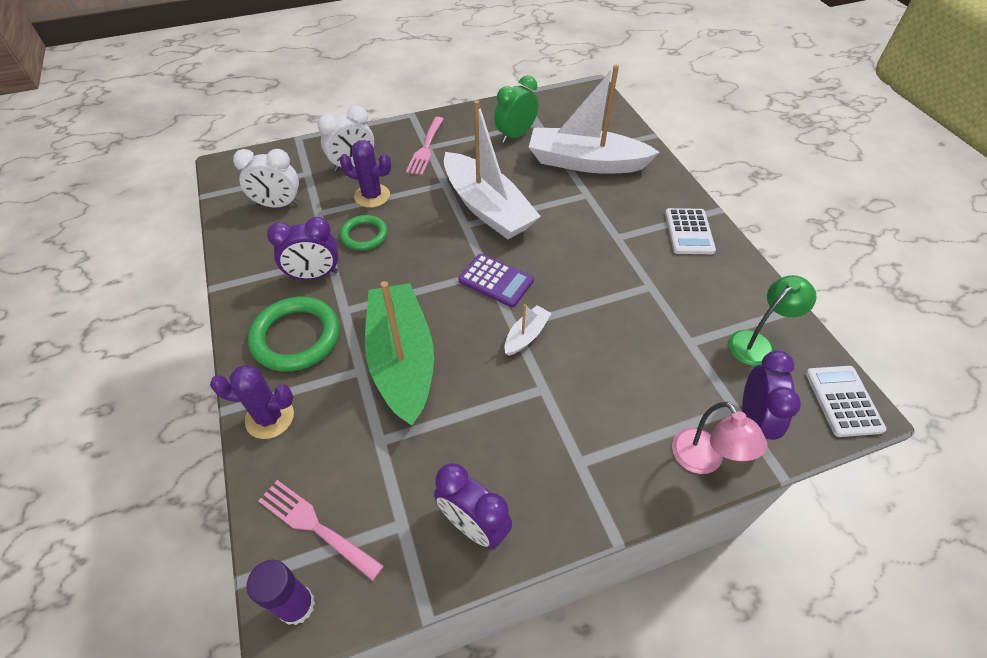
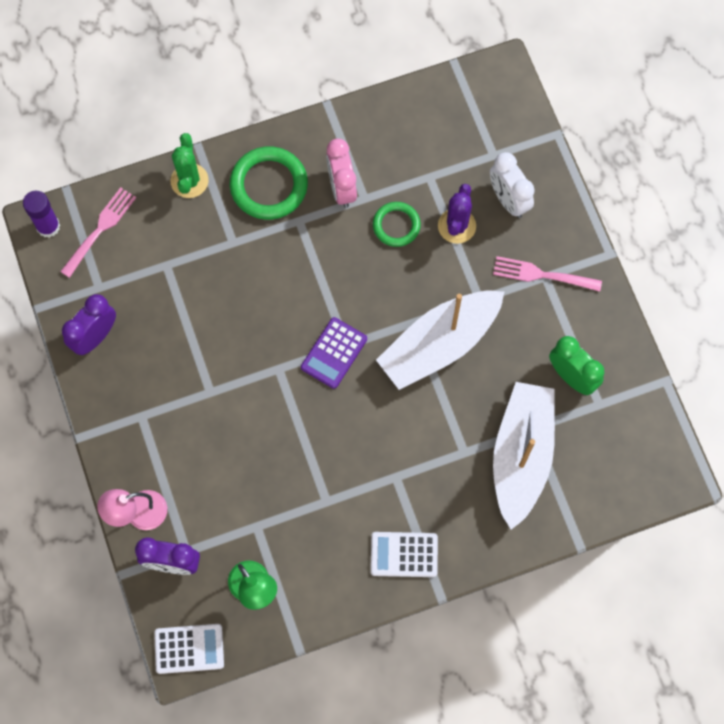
camera: 90 degrees right, 20 degrees up
(270, 418) = (189, 181): purple cactus -> green cactus
(278, 205) = (441, 136): white clock -> none
(314, 275) = (342, 188): purple clock -> pink clock
(402, 360) = (242, 275): green boat -> none
(526, 335) = (267, 379): white boat -> none

